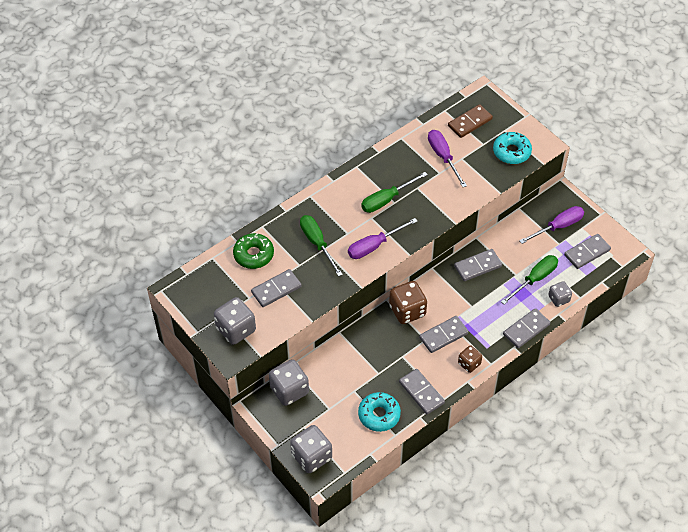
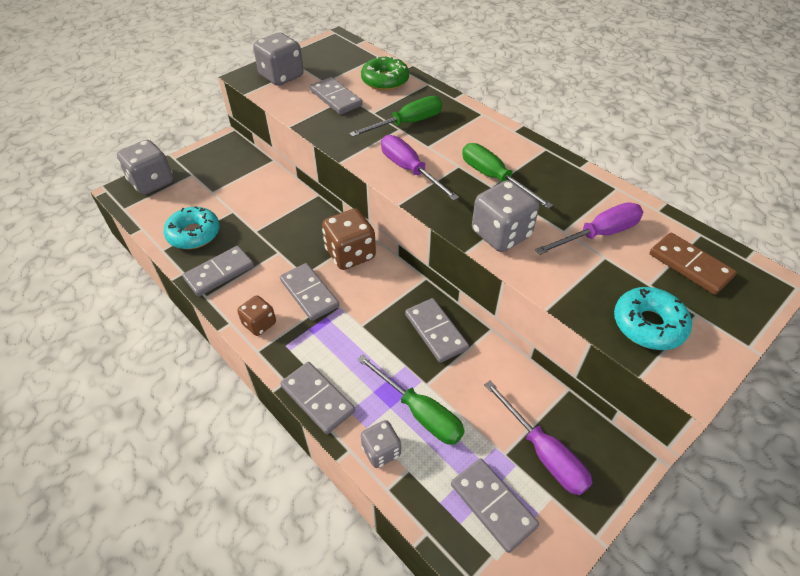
camera: 85 degrees right, 5 degrees down
(289, 390) = (241, 161): grey dice -> grey dice (501, 234)

